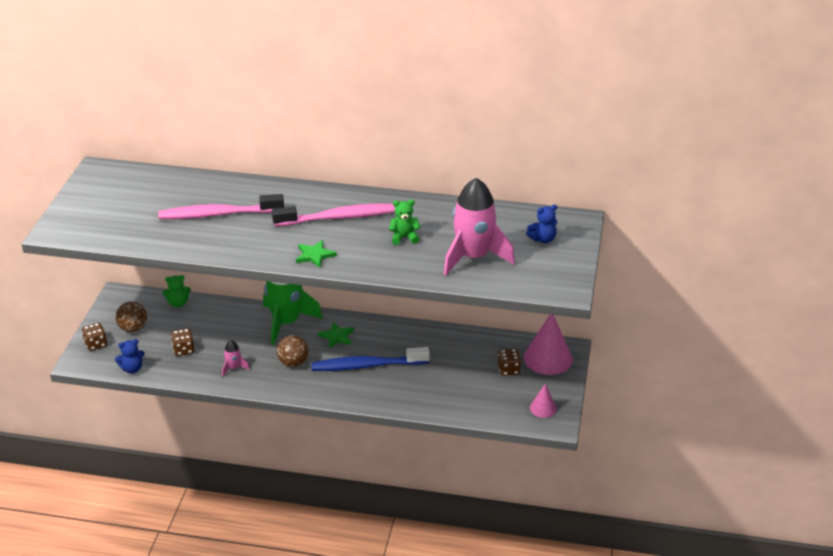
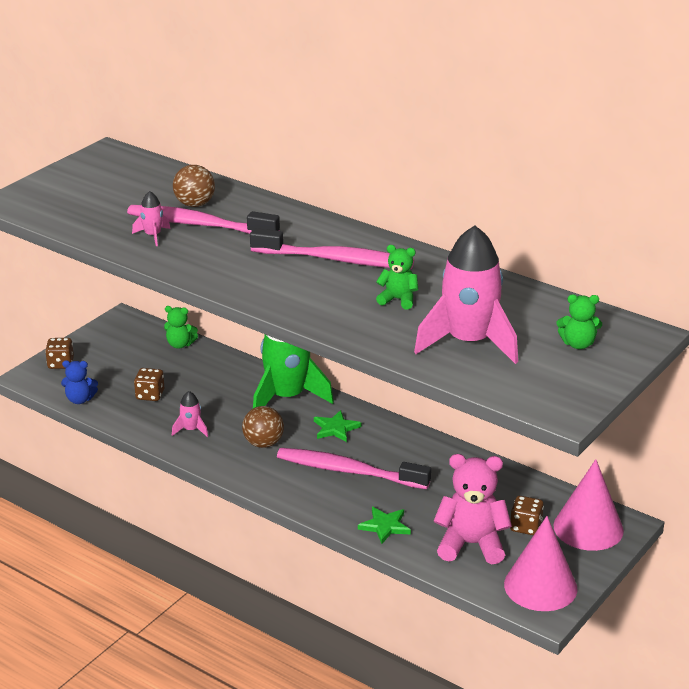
camera: 25 degrees right, 5 degrees down
(133, 328) = (112, 358): brown ball -> brown ball (194, 204)
(191, 232) = (152, 236): none -> pink rocket
(315, 255) = (273, 293): green star -> green star (385, 526)
(367, 365) = (348, 471): blue toothbrush -> pink toothbrush
(482, 393) = (471, 544): none -> pink teddy bear
(543, 239) = (578, 344): blue teddy bear -> green teddy bear
(543, 408) = (540, 586): pink cone -> pink cone, size x1.90

